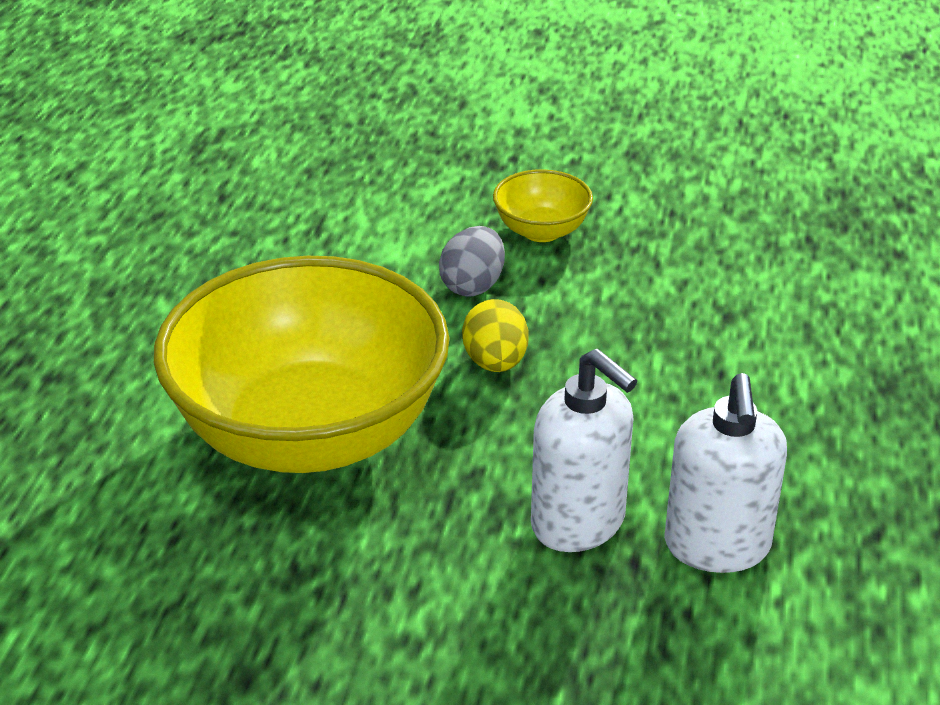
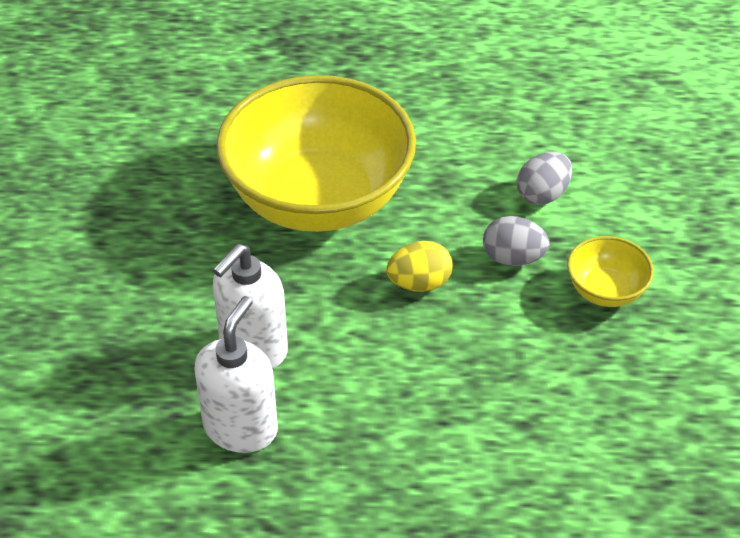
camera: 80 degrees right, 10 degrees up
(373, 249) = (542, 194): none -> grey egg
(717, 546) = (241, 428): white soap dispenser -> white soap dispenser turned 120 degrees clockwise

